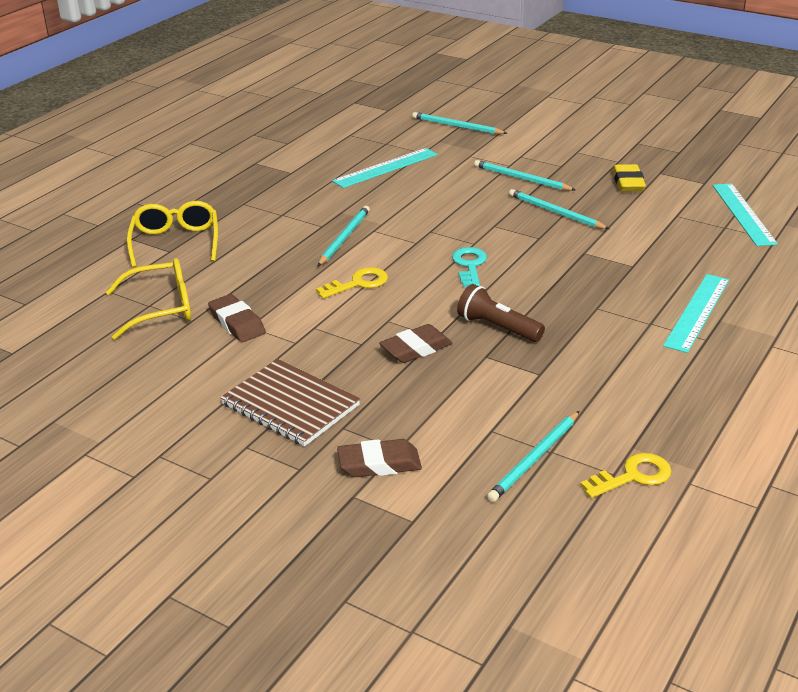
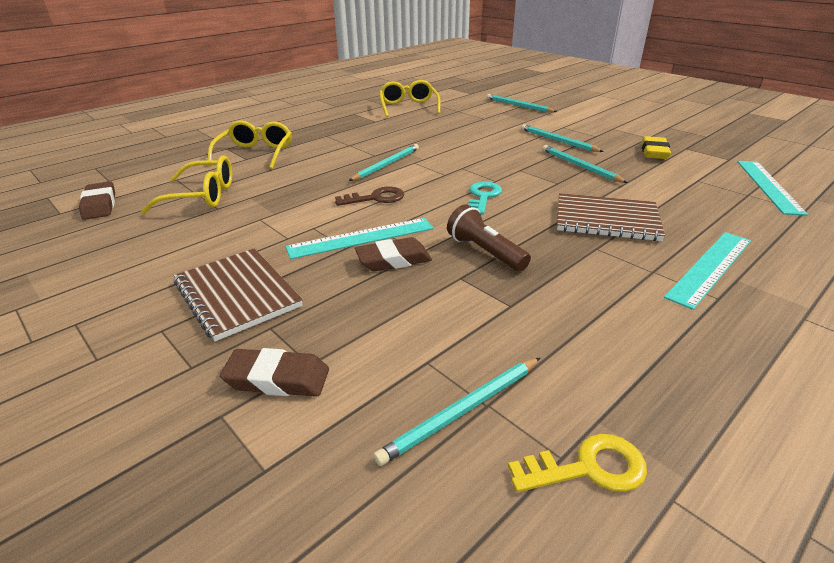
camera: 15 degrees right, 0 degrees up
(237, 323) = (251, 215): brown eraser -> brown eraser (100, 205)
(320, 144) = (408, 107): none -> yellow glasses
(358, 283) = (376, 198): yellow key -> brown key
(385, 168) = (449, 124): turquoise ruler -> turquoise ruler (361, 238)
(598, 275) = (606, 220): none -> brown notebook

